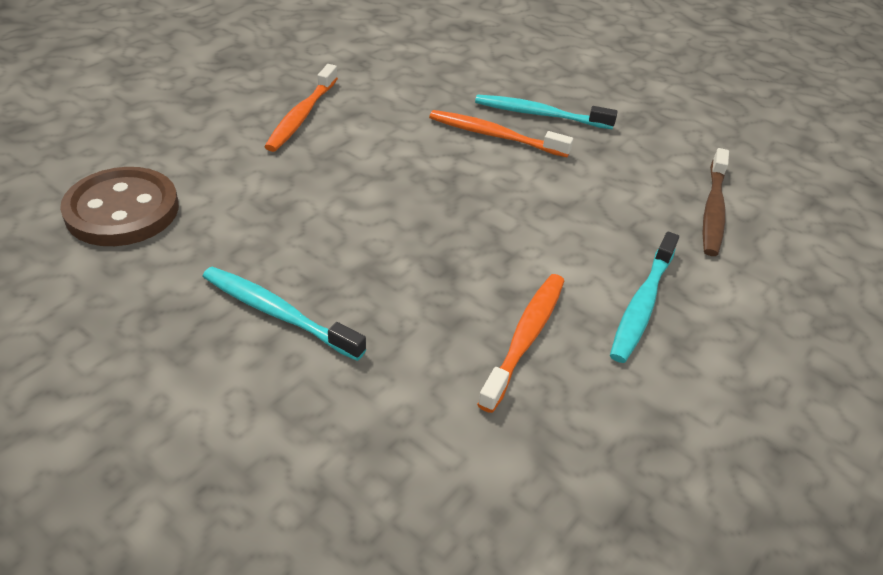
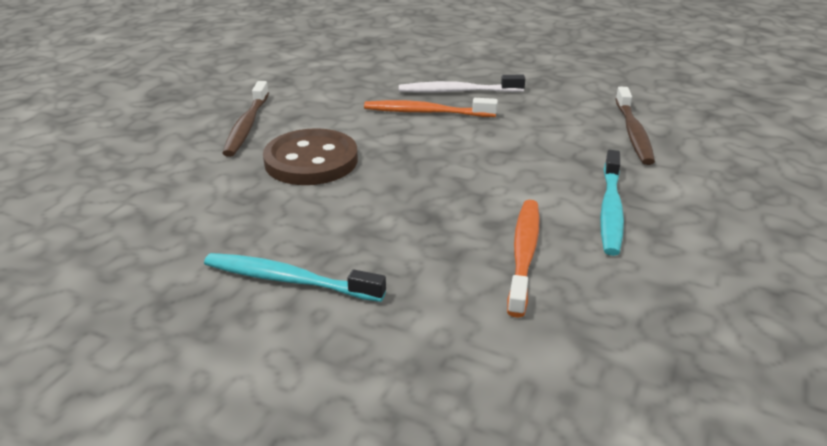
camera: 10 degrees left, 10 degrees down
(122, 210) = (101, 227): brown button -> brown button (311, 161)
(302, 116) = (247, 126): orange toothbrush -> brown toothbrush
(539, 114) = (457, 91): turquoise toothbrush -> white toothbrush

